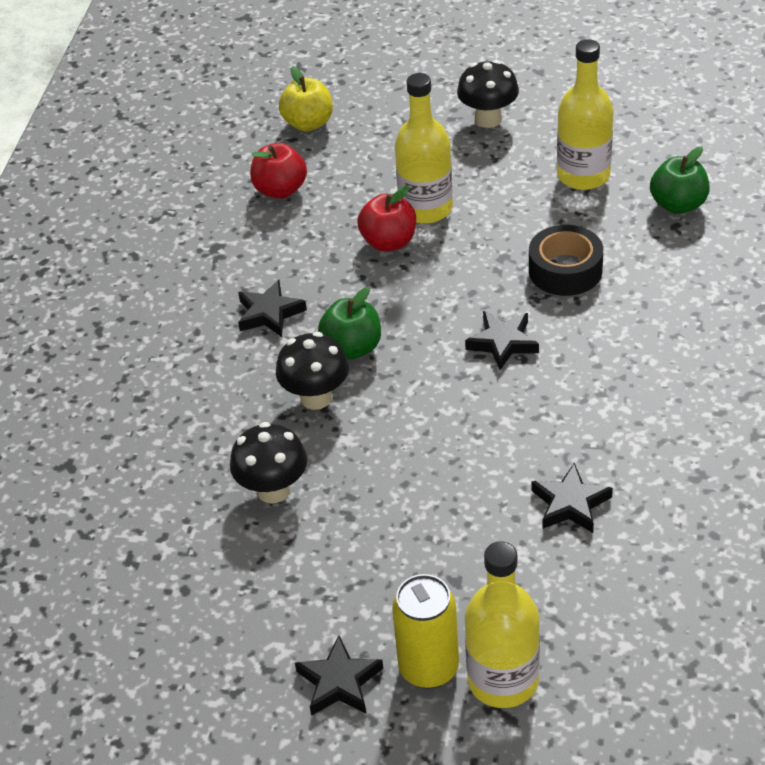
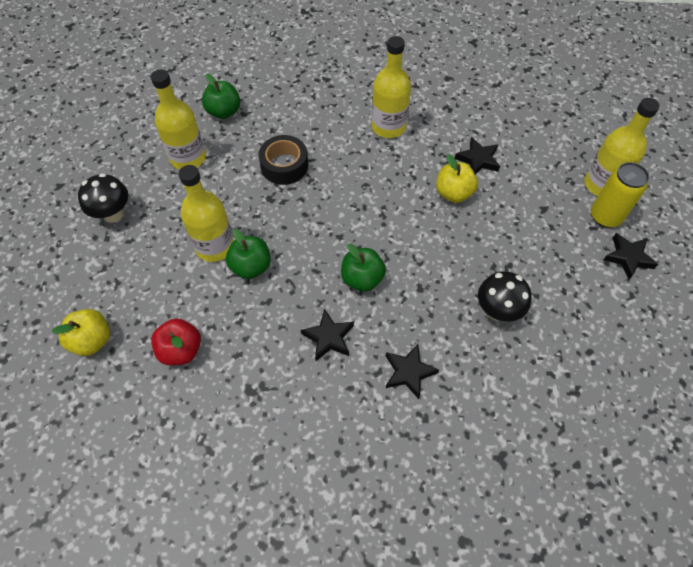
camera: 100 degrees left, 15 degrees up
(316, 398) = (411, 295): black mushroom -> none
(389, 242) = (251, 267): red apple -> green apple
(498, 463) = (453, 193): none -> yellow apple
(503, 343) = (352, 195): black star -> black star (408, 372)
(649, 392) = (388, 126): none -> yellow bottle

